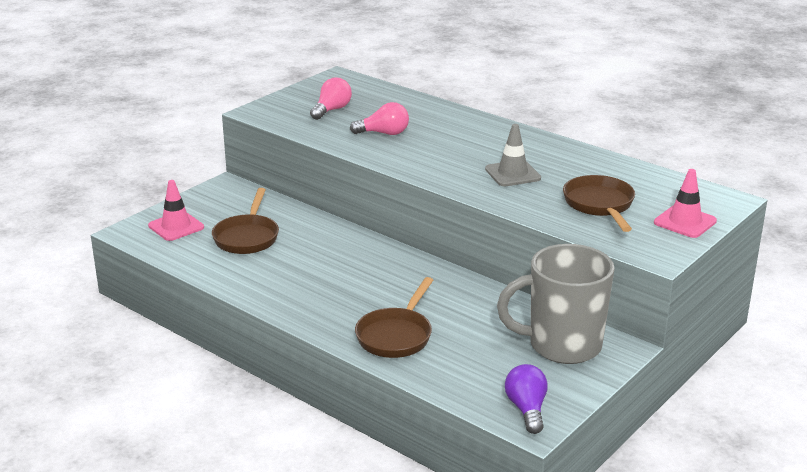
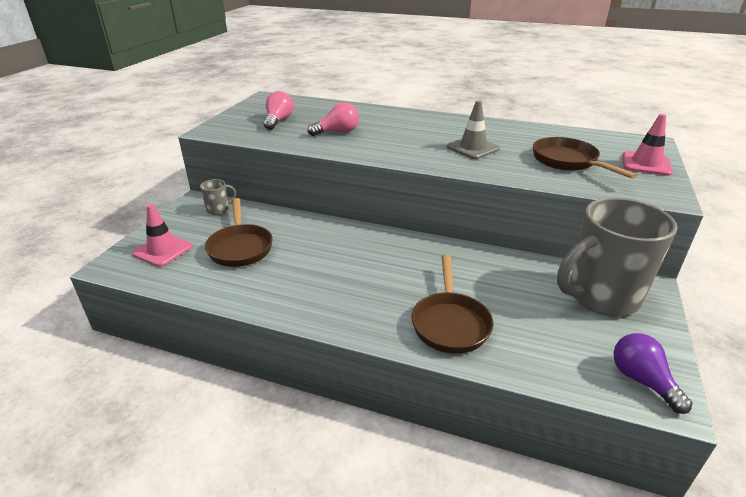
camera: 20 degrees left, 5 degrees up
(244, 197) = (218, 210): none -> grey mug

